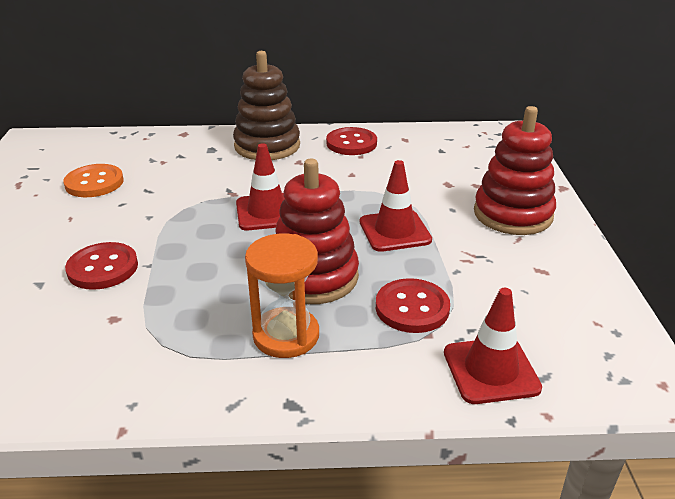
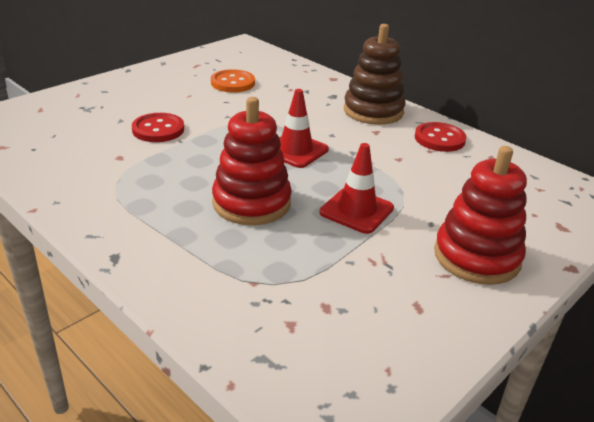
camera: 45 degrees right, 0 degrees up
(286, 335) = (177, 222): orange hourglass -> none
(412, 308) = (274, 261): red button -> none
(491, 370) = (249, 331): red traffic cone -> none

